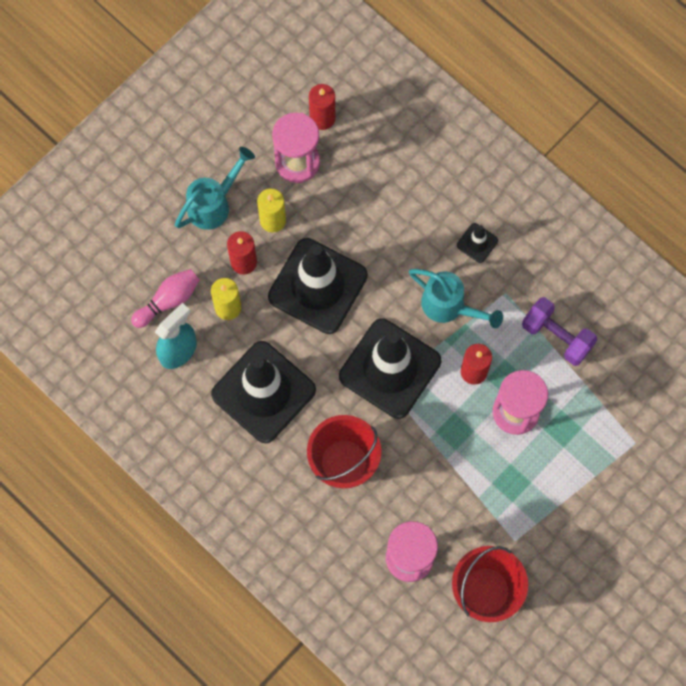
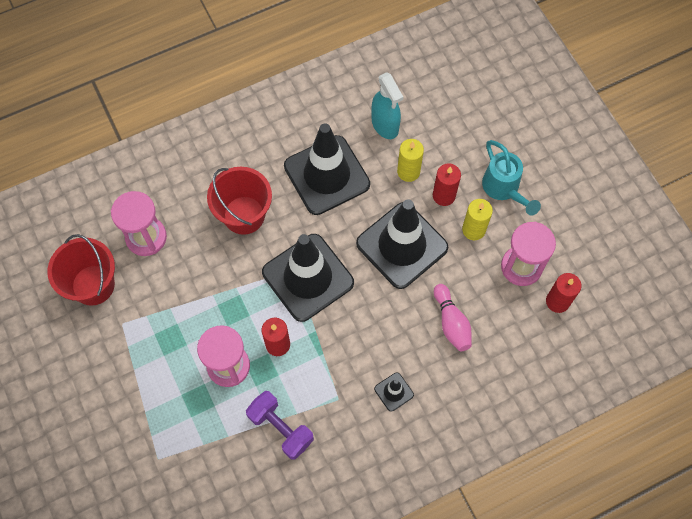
camera: 110 degrees right, 5 degrees down
(168, 301) = (430, 130): pink bowling pin -> pink bowling pin (451, 322)
(450, 307) = (343, 346): turquoise watering can -> none
(557, 336) = (281, 428): purple dumbbell -> purple dumbbell turned 75 degrees clockwise

